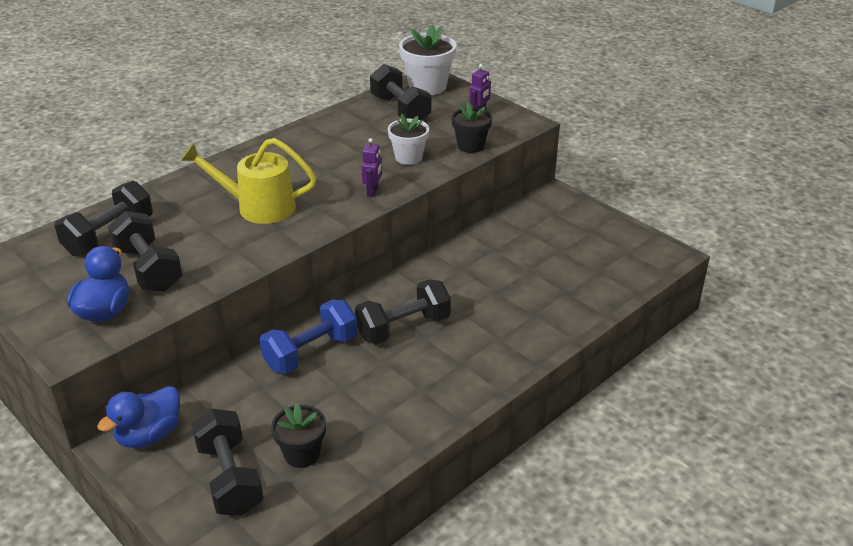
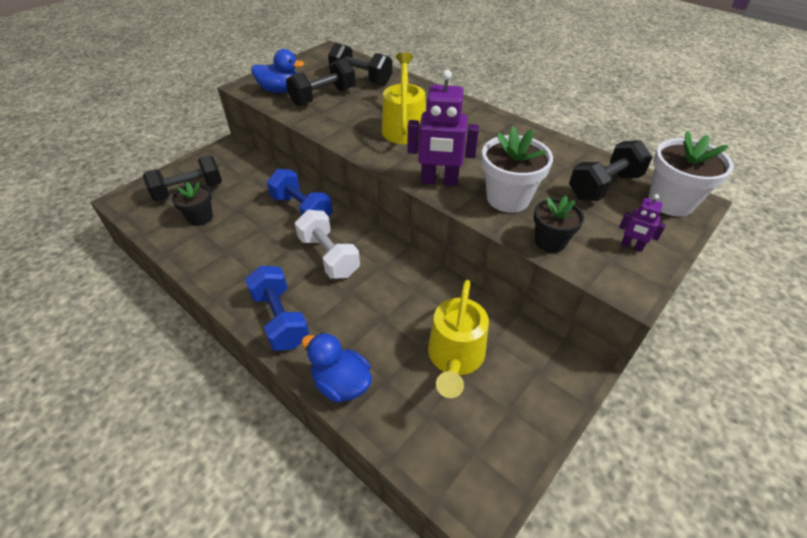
camera: 85 degrees right, 10 degrees up
(149, 435) = (234, 156): blue duck -> blue duck (341, 383)
(373, 191) = (439, 181): purple robot -> purple robot, size x2.00
(403, 328) = (329, 256): black dumbbell -> white dumbbell
(408, 157) = (508, 198): white flower pot -> white flower pot, size x1.54
(494, 361) = (280, 319): none -> blue dumbbell
(543, 252) = (455, 358): none -> yellow watering can

